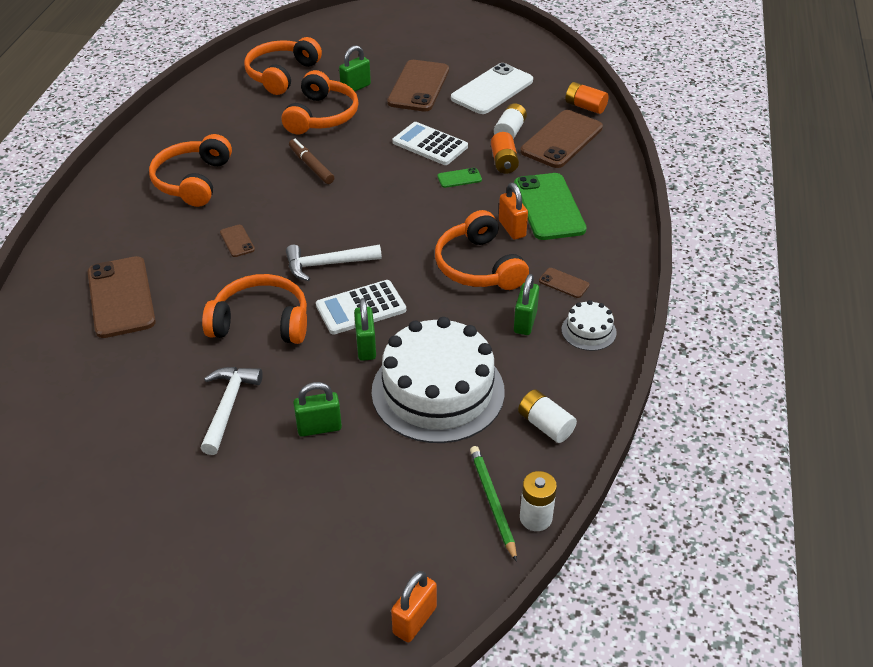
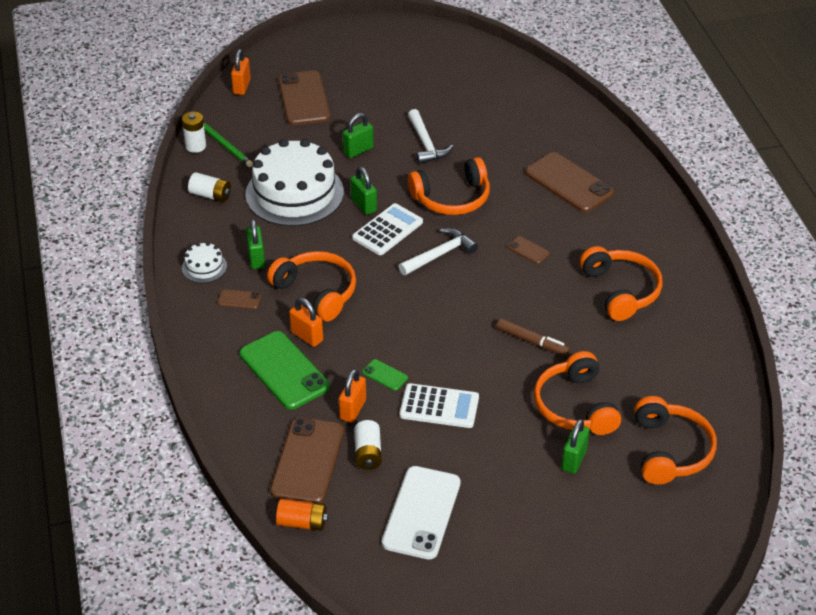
camera: 155 degrees right, 0 degrees up
(418, 86) = (507, 487): brown phone -> brown phone (304, 99)
(459, 178) = (385, 375): green phone -> green phone turned 75 degrees clockwise
(504, 162) = (353, 409): orange battery -> orange padlock

